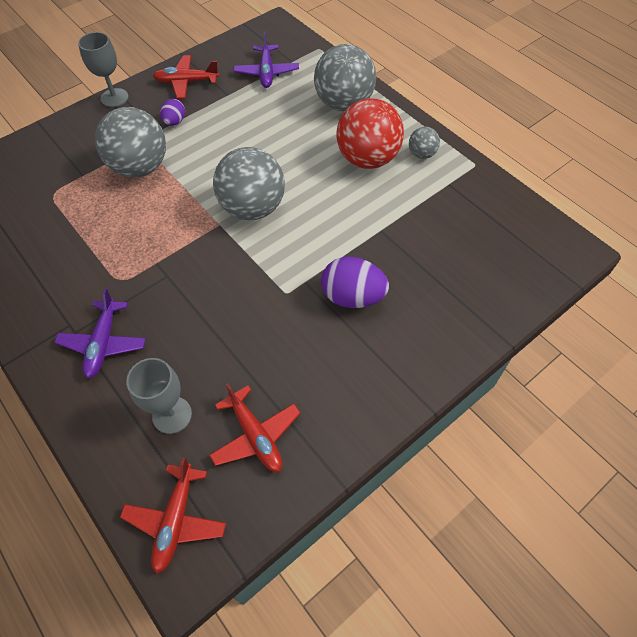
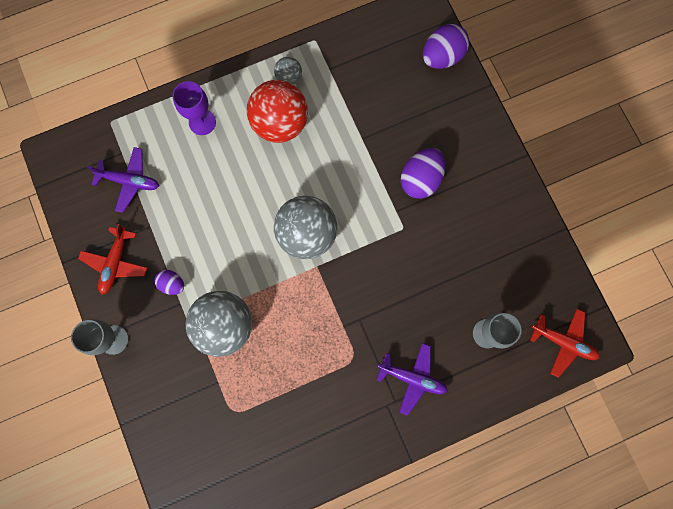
camera: 75 degrees left, 20 degrees up
(255, 435) = (516, 278): red plane -> none
(344, 104) = (202, 122): grey ball -> purple goblet
(520, 284) = (442, 57): none -> purple egg

